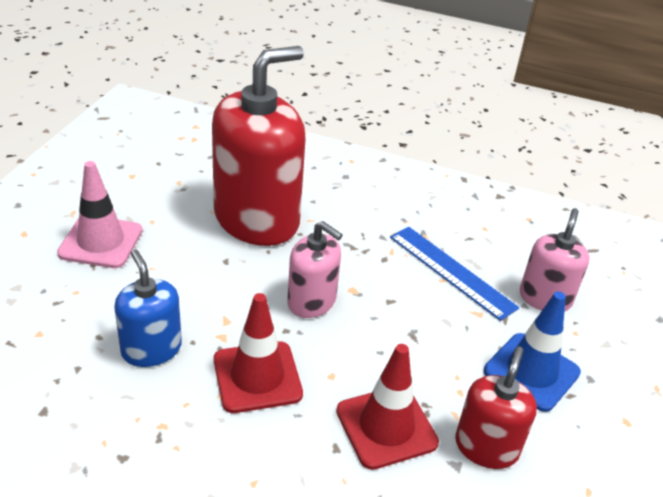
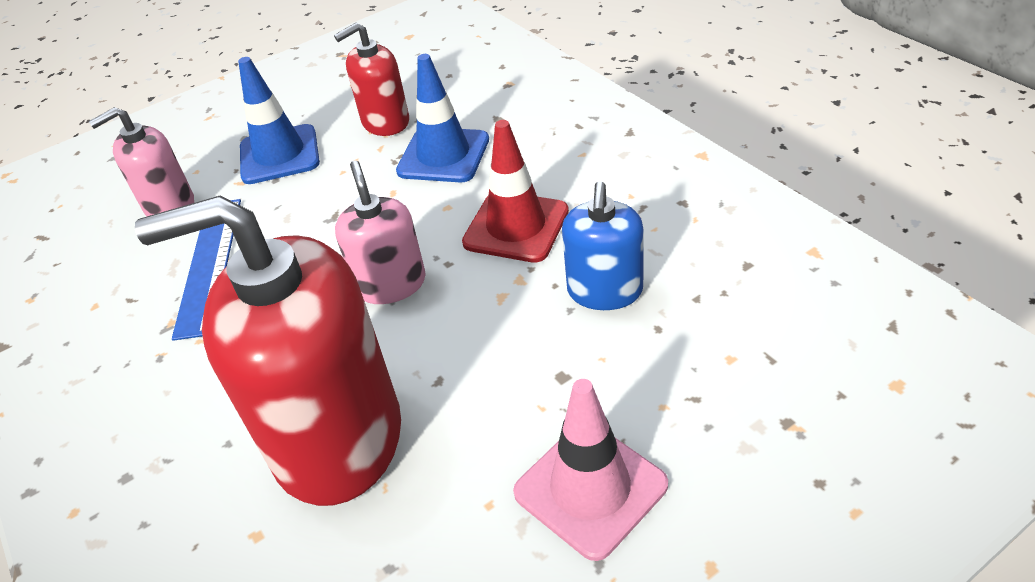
camera: 135 degrees left, 5 degrees up
(386, 427) = (443, 155): red traffic cone -> blue traffic cone

